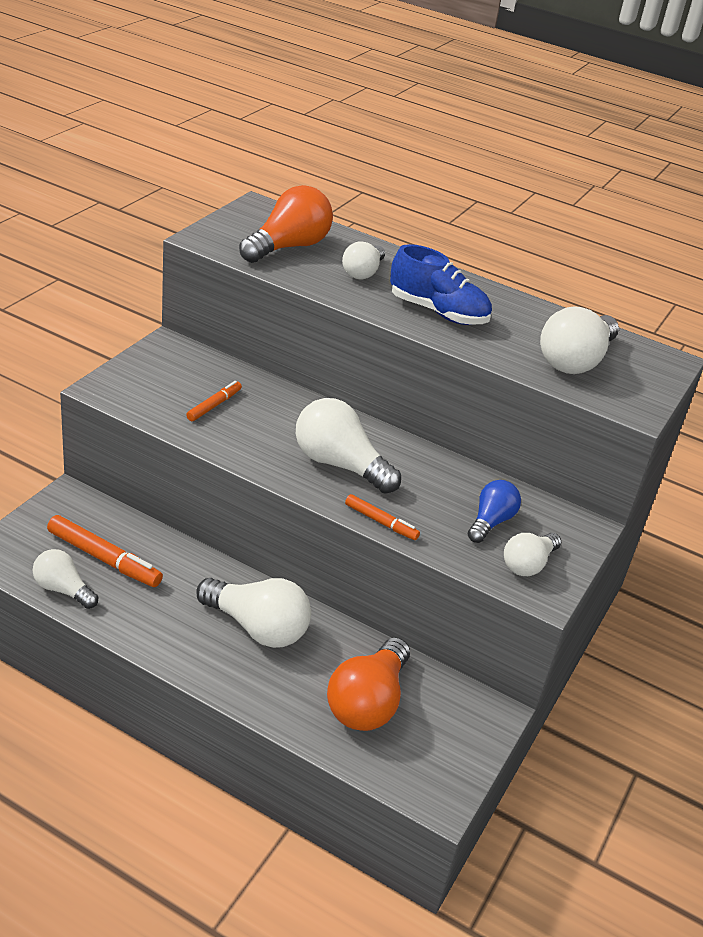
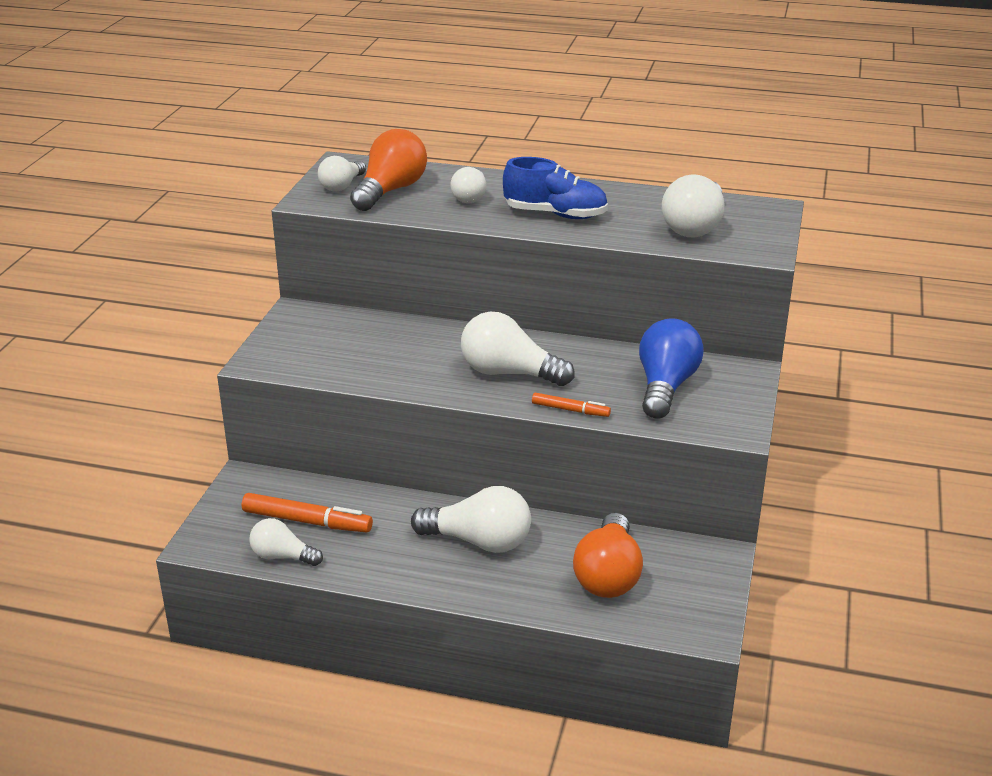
camera: 10 degrees left, 5 degrees down
(214, 405) = (368, 352): orange marker -> none
(490, 522) = (665, 386): blue light bulb -> blue light bulb, size x1.64
(528, 564) = (714, 412): white light bulb -> white light bulb (342, 186)

